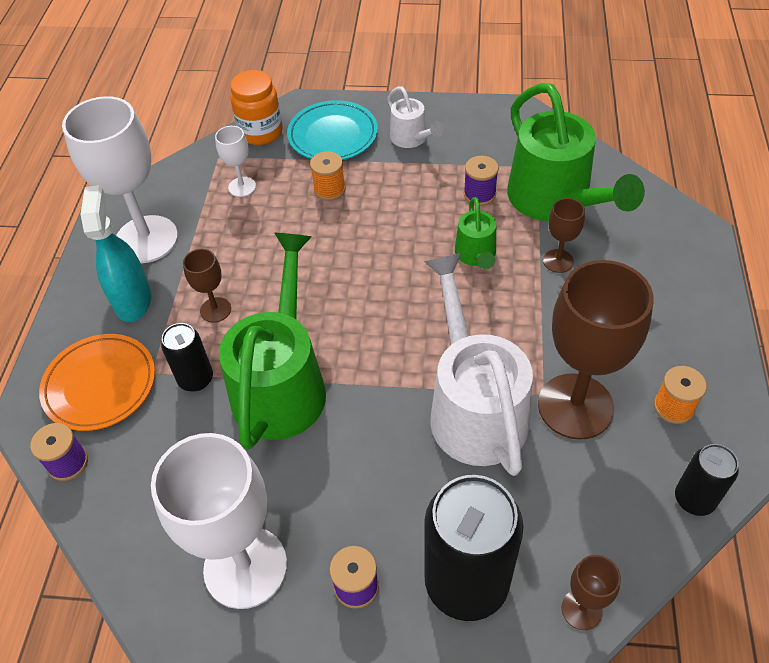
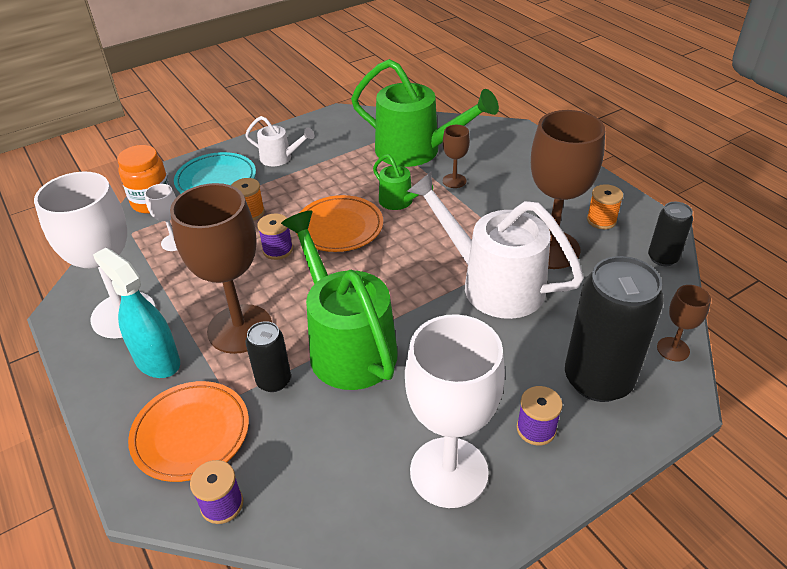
camera: 40 degrees left, 10 degrees down
(215, 310) = (240, 329): brown goblet -> brown goblet, size x2.16
(391, 252) = (339, 227): none -> orange plate
(479, 194) = (363, 168): purple spool -> purple spool (278, 250)

